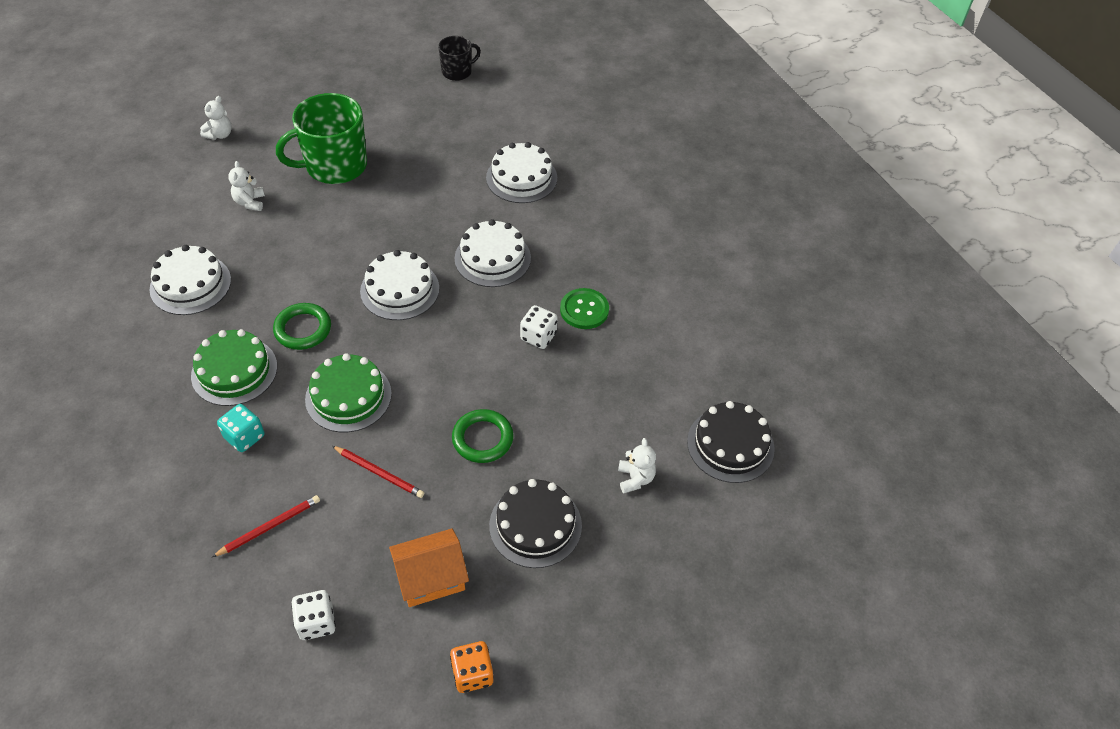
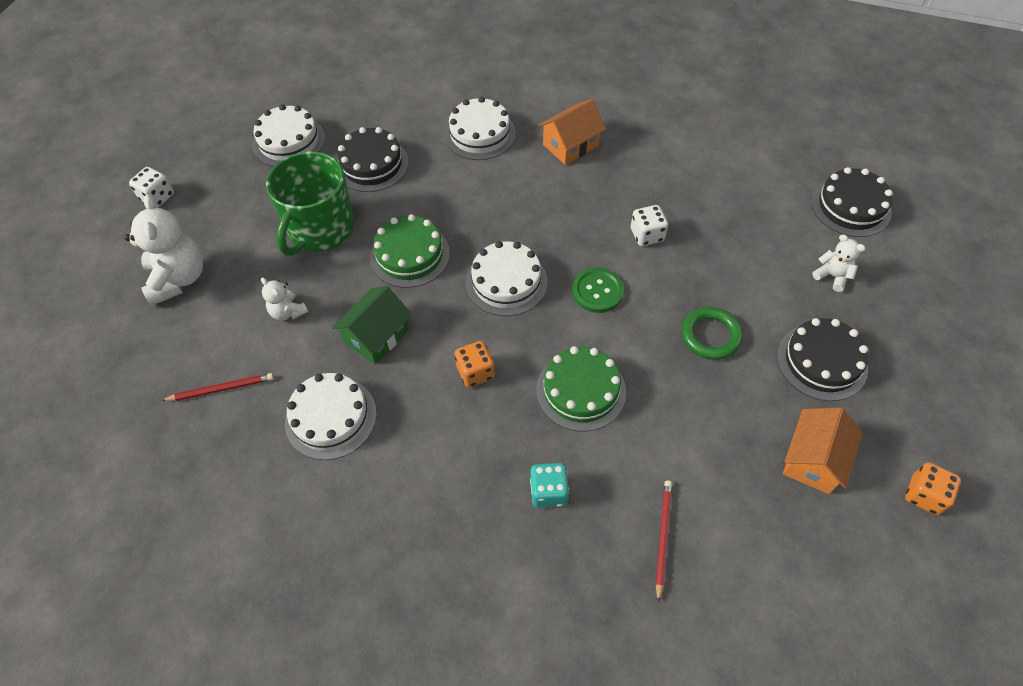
camera: 40 degrees left, 5 degrees up
(219, 134) = (178, 279): white teddy bear -> white teddy bear, size x1.93
(234, 371) = (468, 451): green cake -> green cake (410, 255)
(278, 258) = (377, 336): none -> green house
(303, 329) = (475, 372): green ring -> orange dice
(316, 622) = (790, 568): white dice -> white dice (157, 197)
(379, 473) = (680, 423): red pencil -> red pencil (221, 389)
(422, 146) = (371, 164): none -> black cake
(457, 72) = (320, 90): black mug -> none
(492, 258) = (540, 206): white cake -> white cake (289, 141)
(575, 233) = (570, 145): none -> orange house
(584, 310) = (650, 193): green button -> green button (597, 291)

